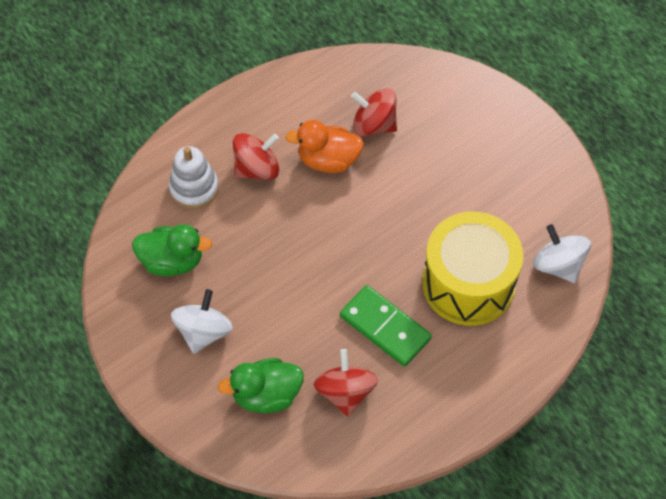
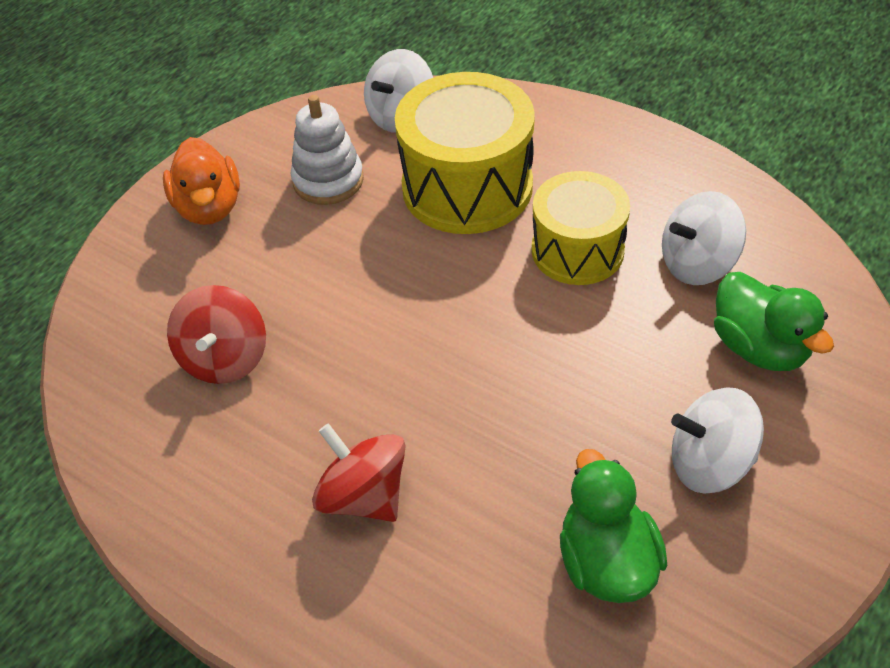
camera: 105 degrees left, 10 degrees down
(194, 188) = (441, 584): white stacking toy -> white stacking toy (328, 180)
(328, 160) = (313, 398): orange duck -> orange duck (209, 207)
(345, 392) = (697, 264): red spinning top -> white spinning top
(385, 327) = (577, 250): green domino -> yellow drum

